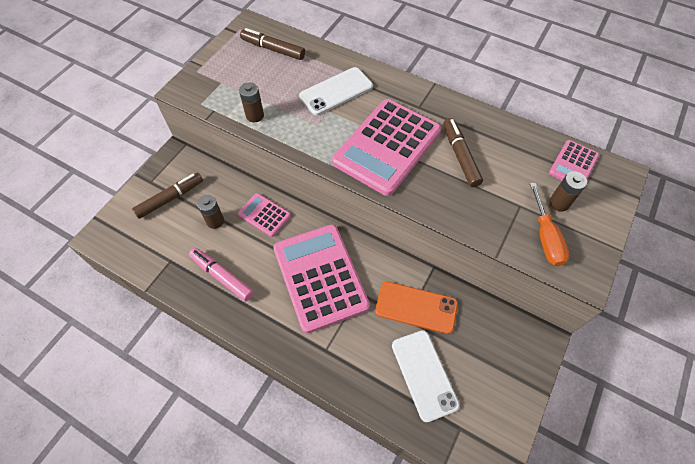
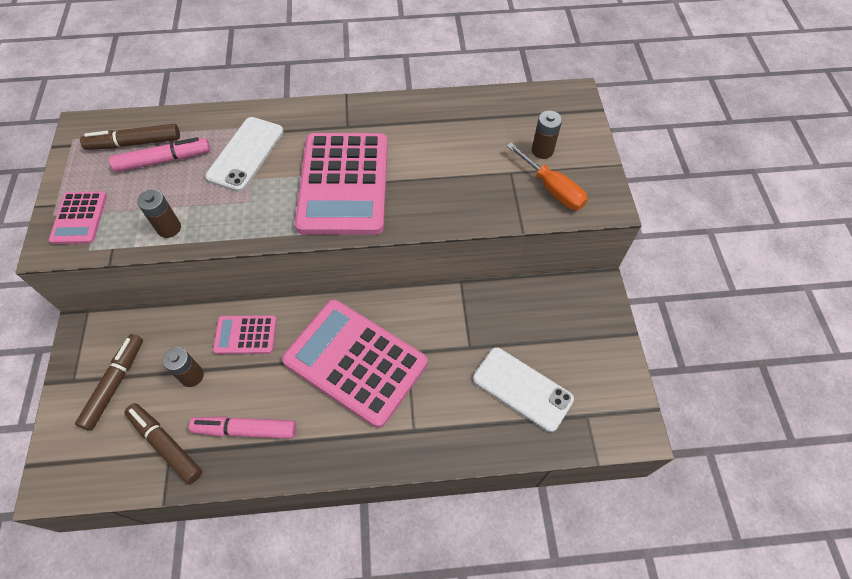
camera: 35 degrees left, 0 degrees up
(282, 69) = (163, 160): none -> pink marker
(416, 307) = (471, 331): orange phone -> none
(460, 156) = (423, 154): brown marker -> brown marker (166, 444)
(573, 164) = (529, 108): pink calculator -> pink calculator (79, 218)

